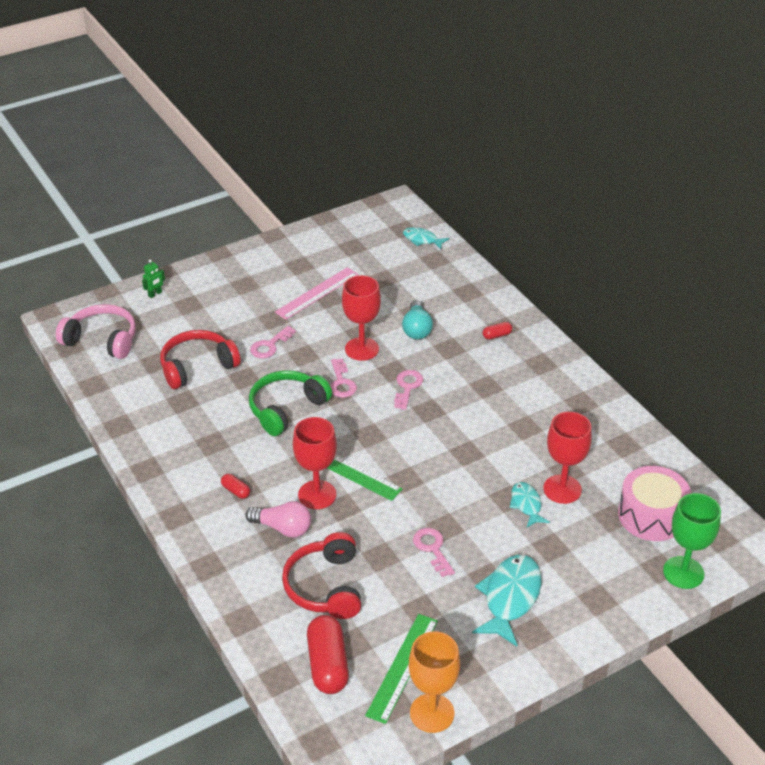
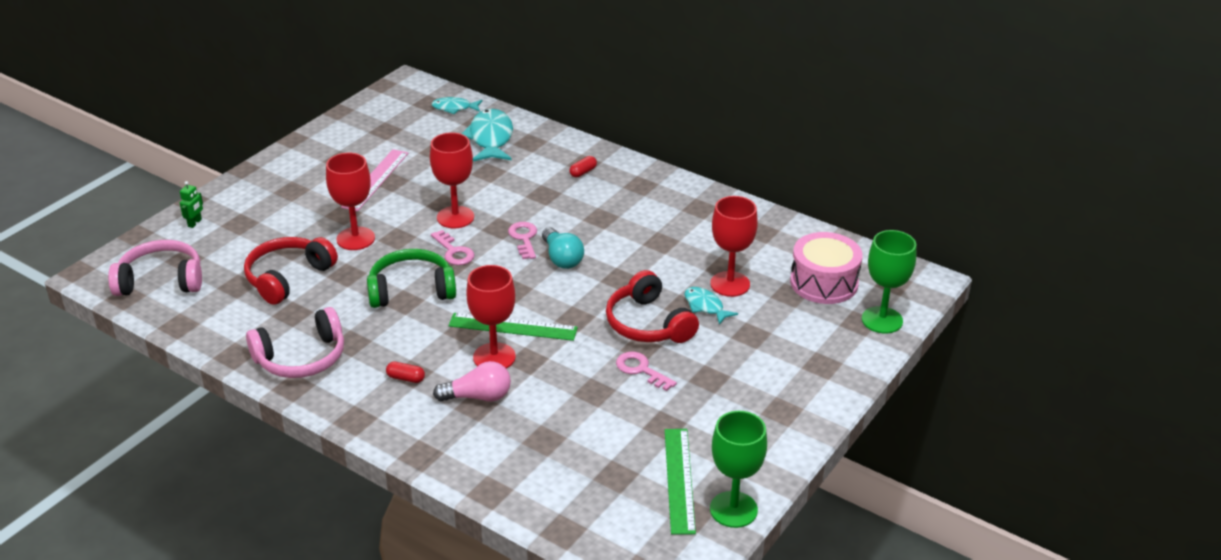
camera: 25 degrees left, 5 degrees down
(167, 445) = (301, 358): none -> pink headphones
(269, 346) = (355, 238): pink key -> red goblet
(286, 409) = (411, 290): green headphones -> green headphones turned 60 degrees clockwise
(325, 586) = (556, 435): red headphones -> red headphones (648, 324)
(327, 664) = (604, 502): red capsule -> none
(417, 329) = (500, 186): turquoise light bulb -> turquoise light bulb (562, 258)
(432, 713) = (733, 509): orange goblet -> green goblet
(510, 598) = (742, 389): turquoise fish -> turquoise fish (490, 138)

